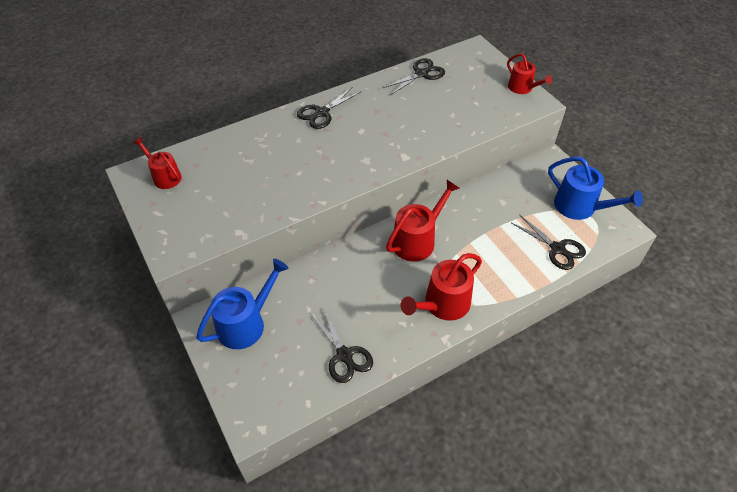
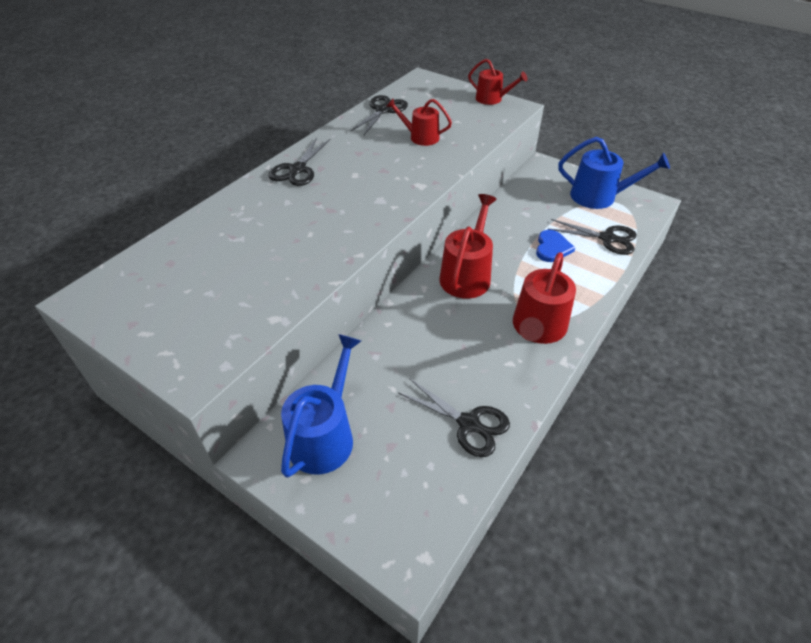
camera: 25 degrees left, 5 degrees down
(164, 176) = (131, 288): red watering can -> red watering can (420, 137)
(503, 241) = (552, 248): none -> blue heart

